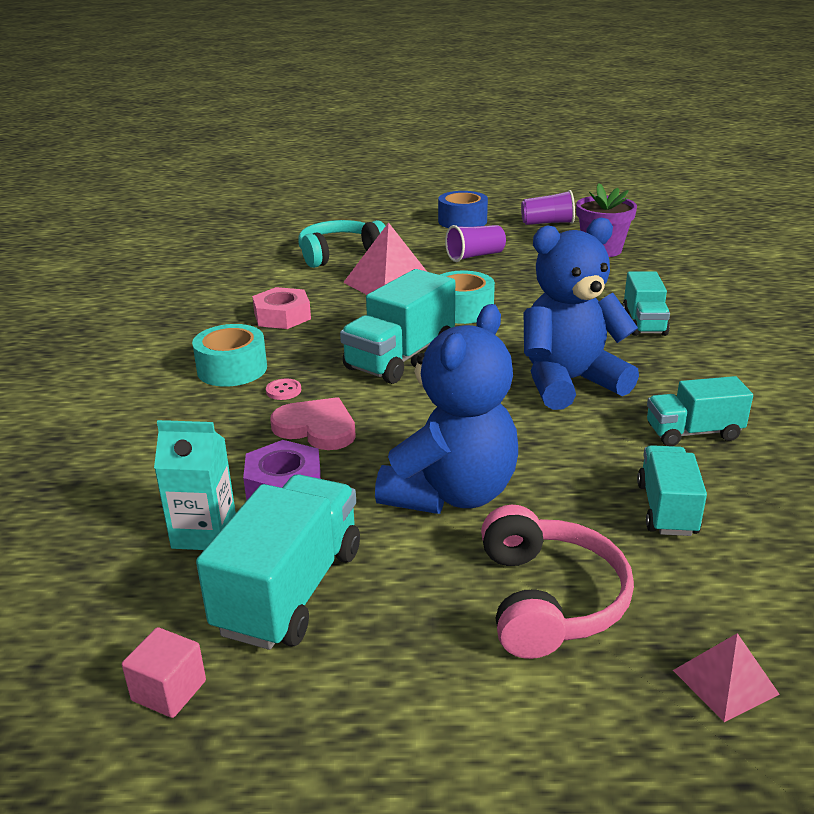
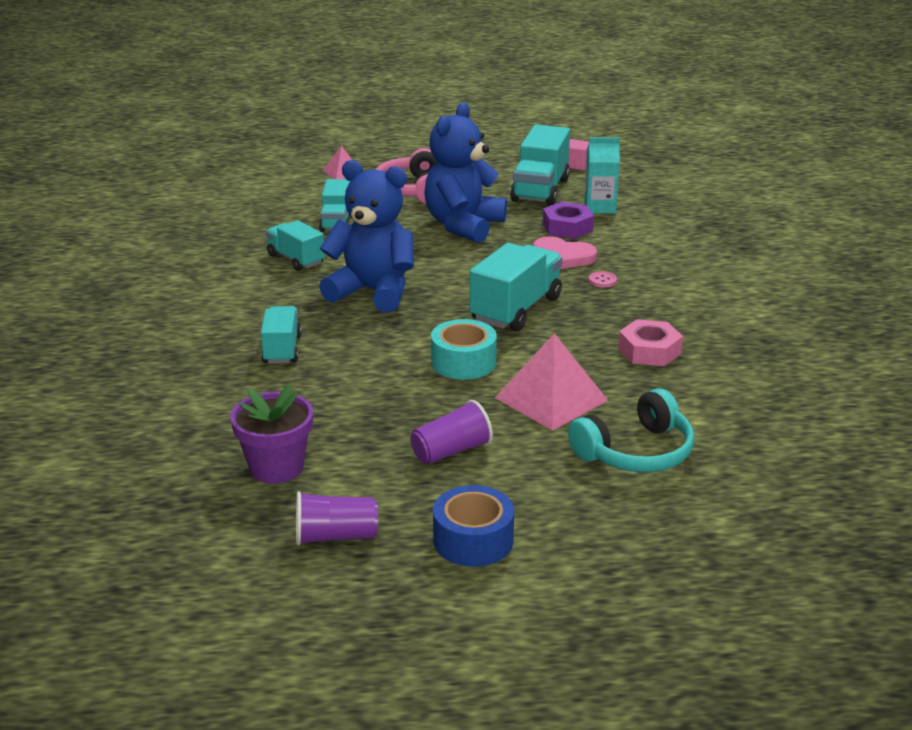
camera: 175 degrees right, 0 degrees up
(232, 369) = (657, 296): turquoise tape -> none
(569, 382) = (373, 292): blue teddy bear -> blue teddy bear turned 135 degrees counterclockwise
(693, 433) = (295, 259): turquoise truck -> turquoise truck turned 120 degrees counterclockwise

